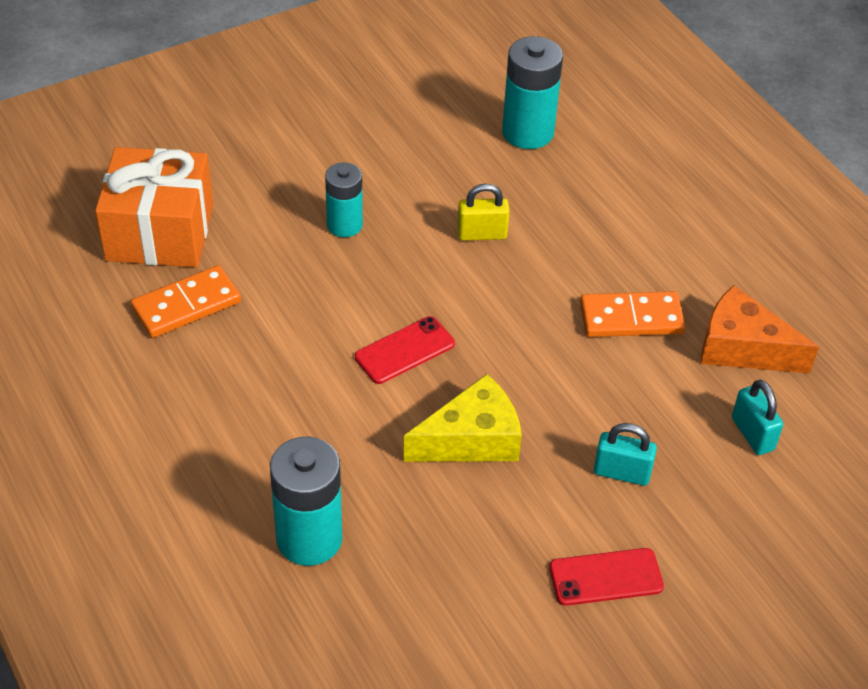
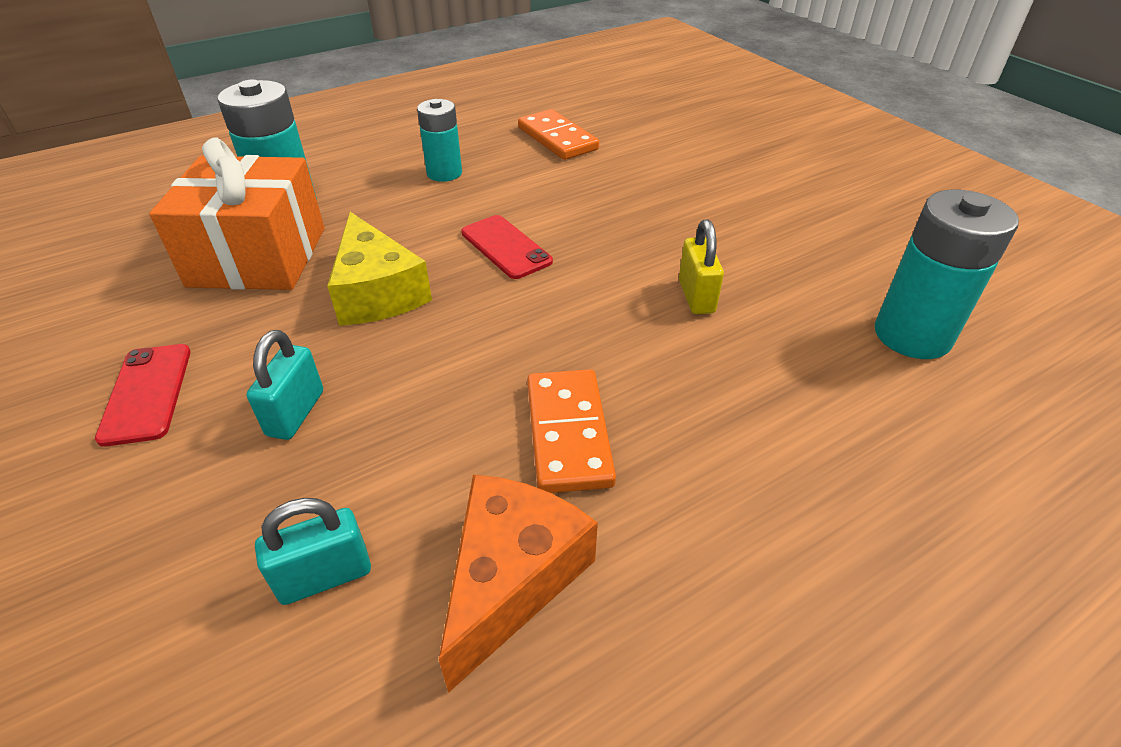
camera: 90 degrees right, 5 degrees down
(160, 232) = (641, 123): orange gift -> orange gift (258, 257)
(344, 225) = (680, 206): turquoise battery -> turquoise battery (444, 173)

